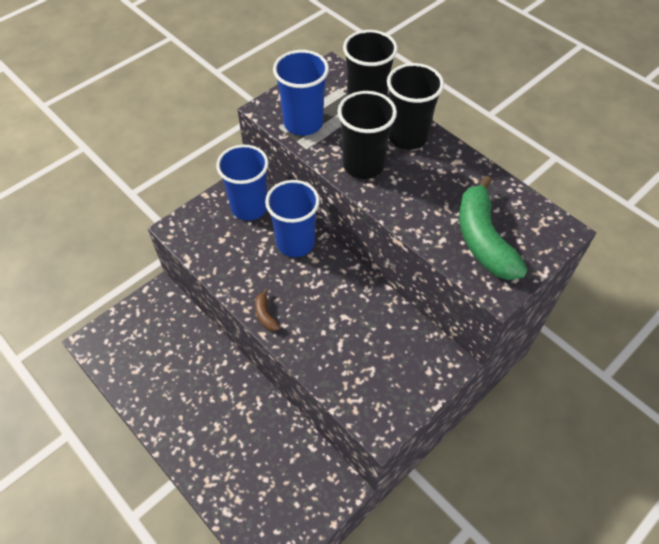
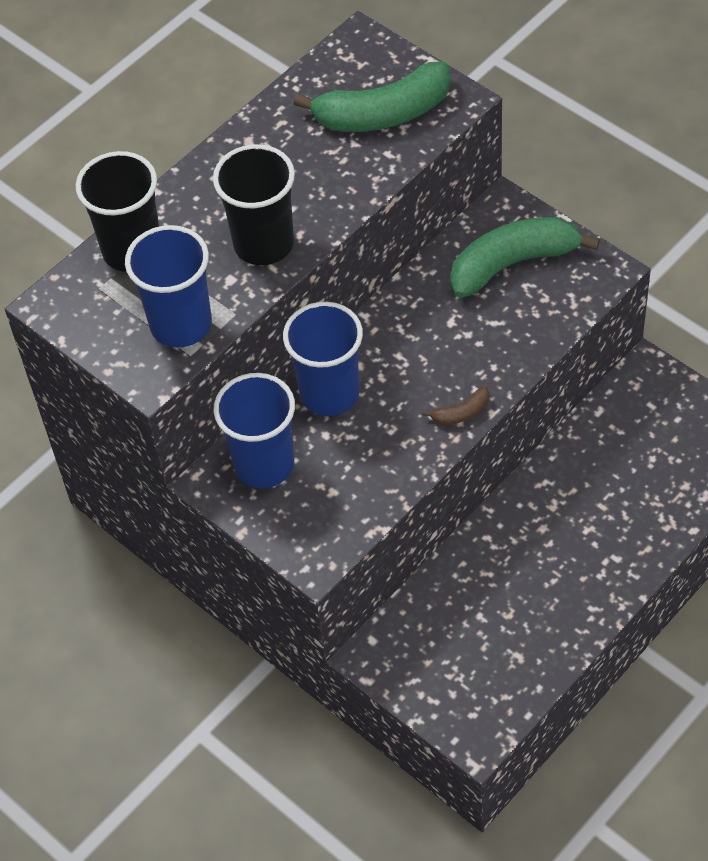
camera: 90 degrees left, 0 degrees up
(393, 362) = (512, 263): none -> green banana
(407, 137) = (204, 197): black cup -> none

